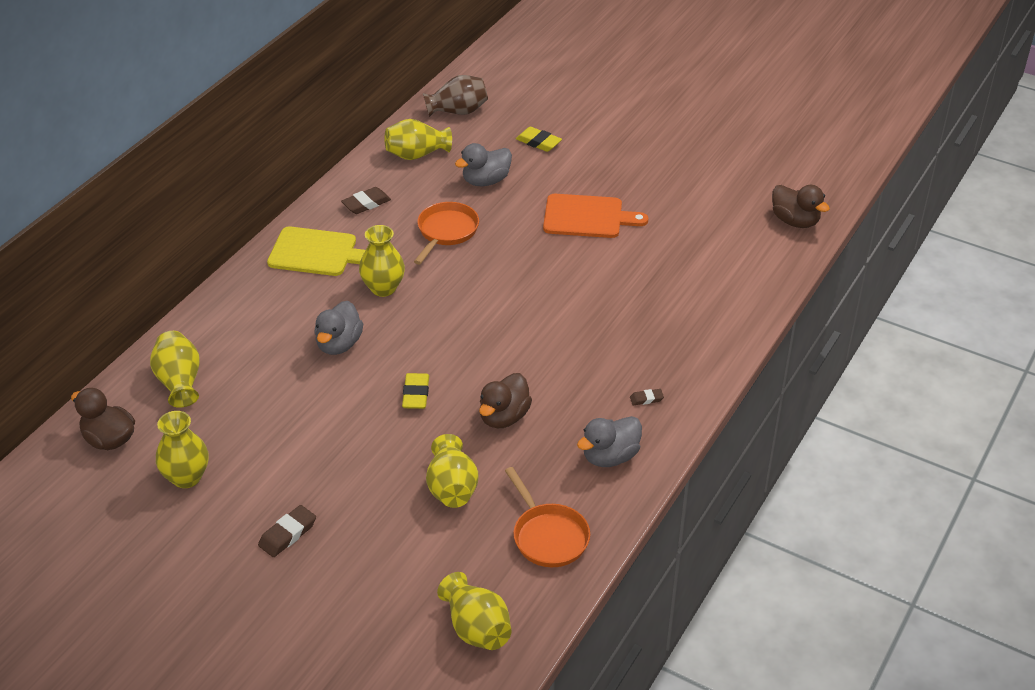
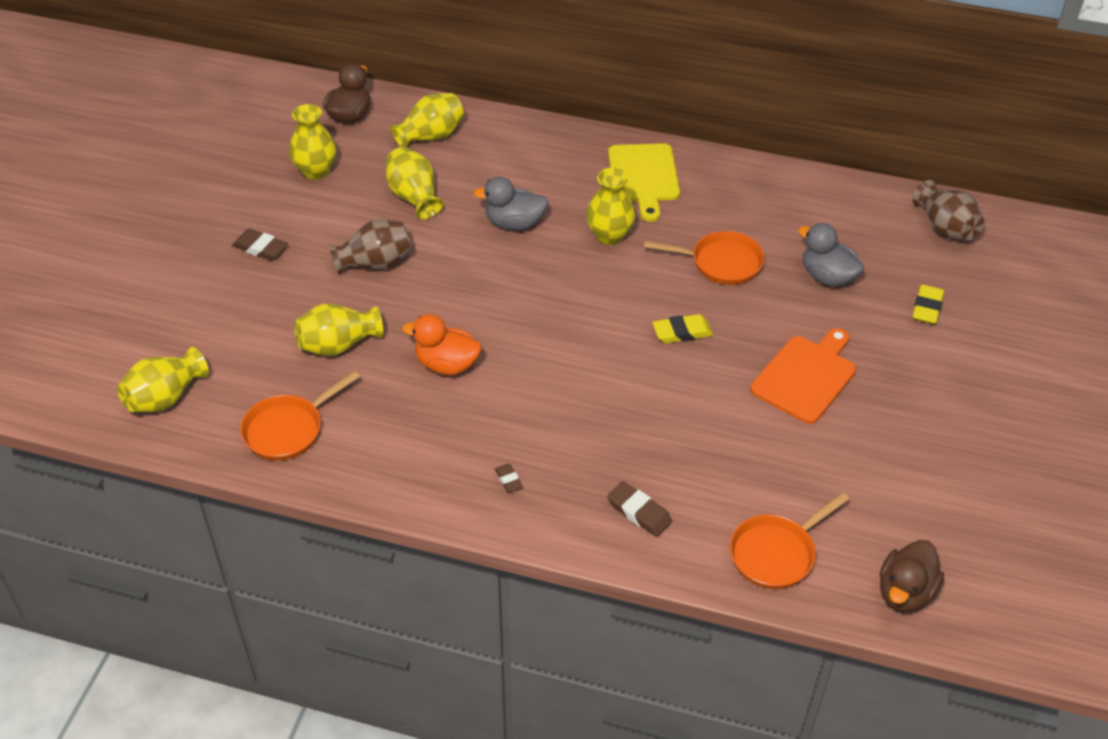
camera: 75 degrees right, 5 degrees up
(350, 448) = (375, 263): none -> brown vase
(366, 204) = (738, 193): brown eraser -> brown eraser (639, 512)
(416, 394) = (460, 292): yellow eraser -> yellow eraser (682, 332)
(417, 155) = (844, 212): yellow vase -> yellow vase (414, 197)
(504, 417) = (446, 365): brown duck -> orange duck
(587, 217) = (806, 376): orange cutting board -> orange cutting board turned 135 degrees counterclockwise
(610, 457) = (410, 461): grey duck -> none
(751, 271) = (776, 553): none -> orange pan

